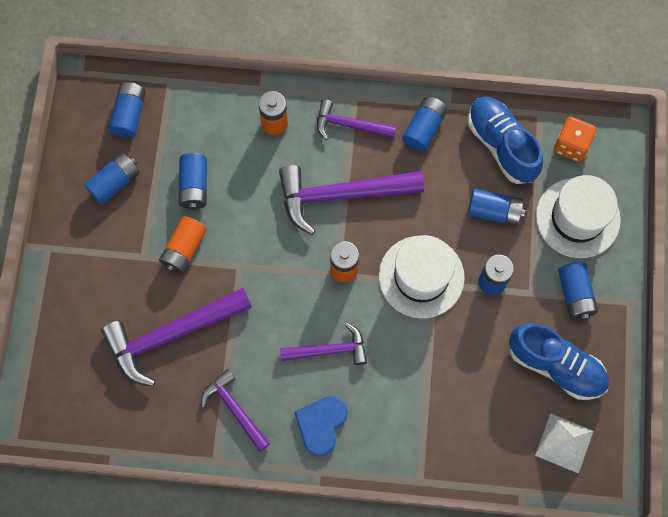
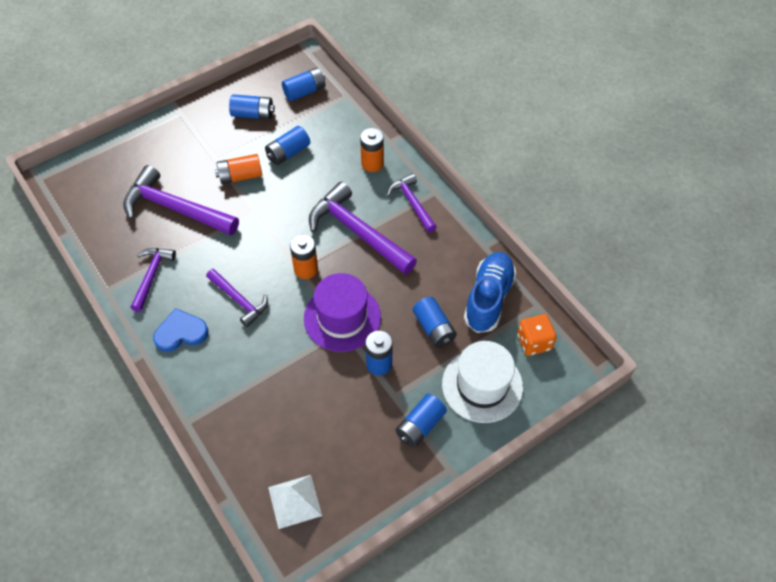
camera: 50 degrees right, 15 degrees down
(421, 276) = (342, 318): white hat -> purple hat
(424, 128) = (453, 245): blue battery -> none
(555, 366) = (351, 452): blue shoe -> none

